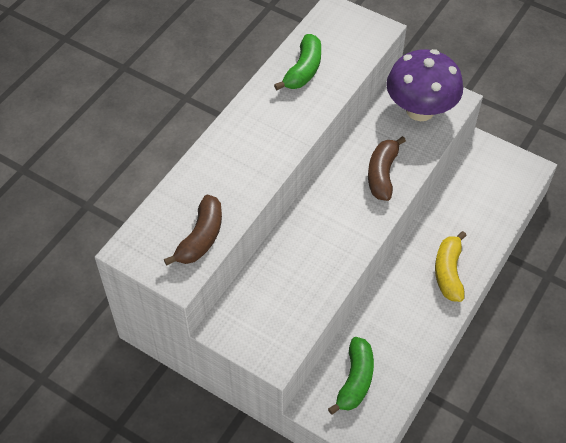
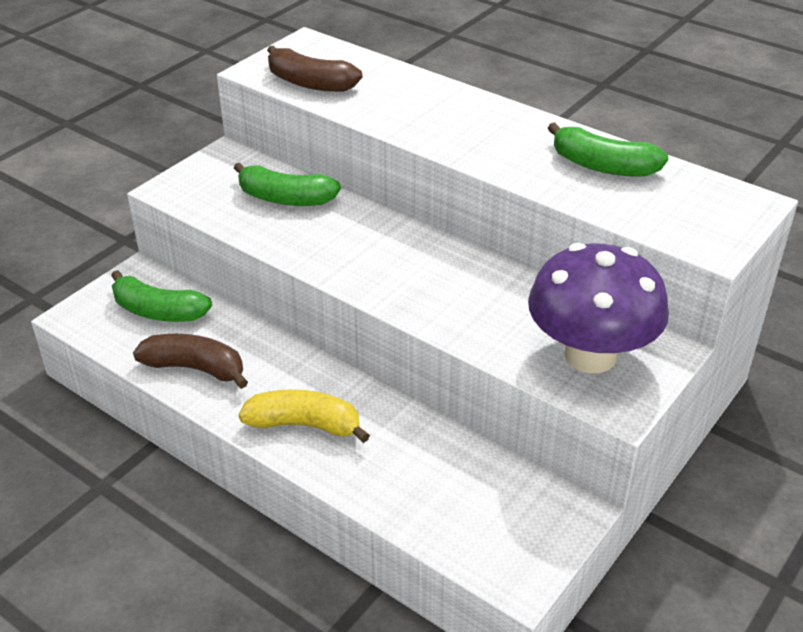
camera: 95 degrees right, 15 degrees down
(282, 276) = (285, 199): none -> green banana
(382, 174) = (449, 299): brown banana -> brown banana (195, 368)

